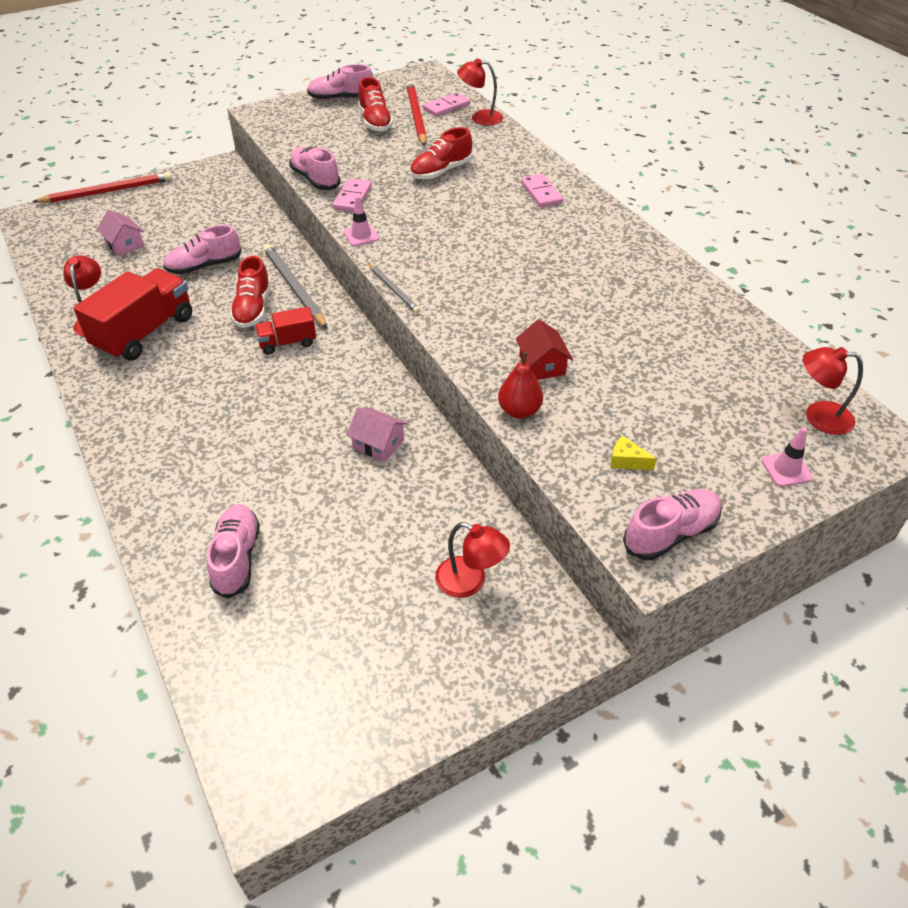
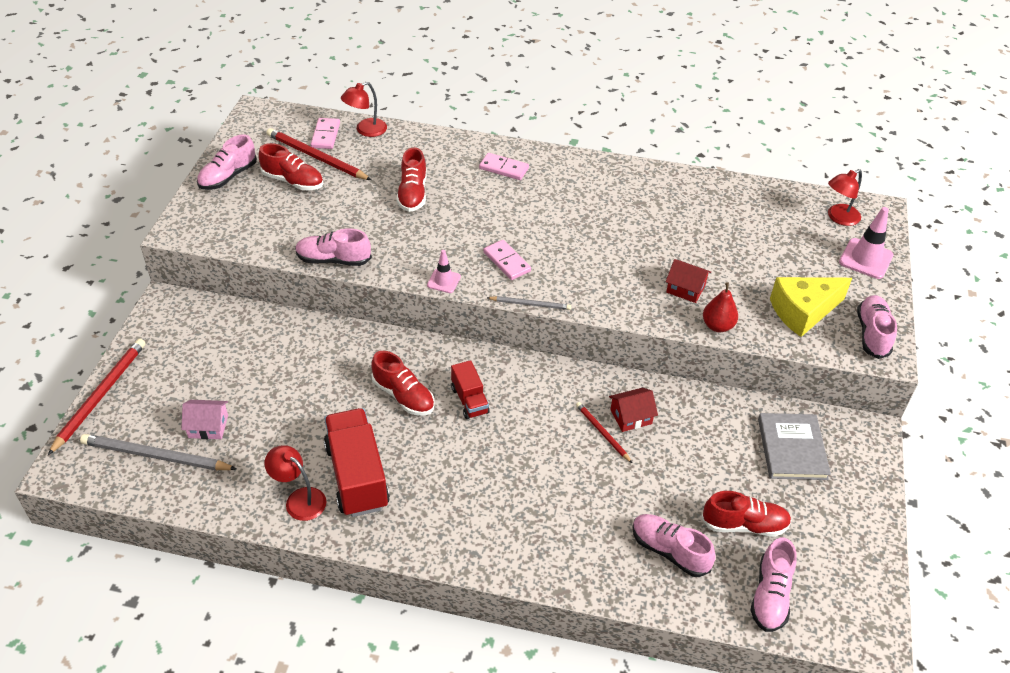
camera: 50 degrees left, 0 degrees up
(204, 266) = (309, 393): pink shoe -> pink shoe (770, 595)
(287, 343) = (469, 400): red truck -> red truck turned 45 degrees counterclockwise
(294, 288) = (405, 358): grey pencil -> grey pencil (155, 456)
(324, 597) = (744, 525): none -> red shoe
(337, 436) = (602, 433): none -> red pencil
(352, 198) = (387, 256): pink domino -> pink domino (506, 262)
(378, 443) = (631, 416): pink house -> red house
(470, 582) = (792, 449): red lamp -> grey book
(627, 461) = (803, 311): yellow cheese -> yellow cheese, size x2.46
(786, 469) = (865, 259): pink traffic cone -> pink traffic cone, size x1.66

